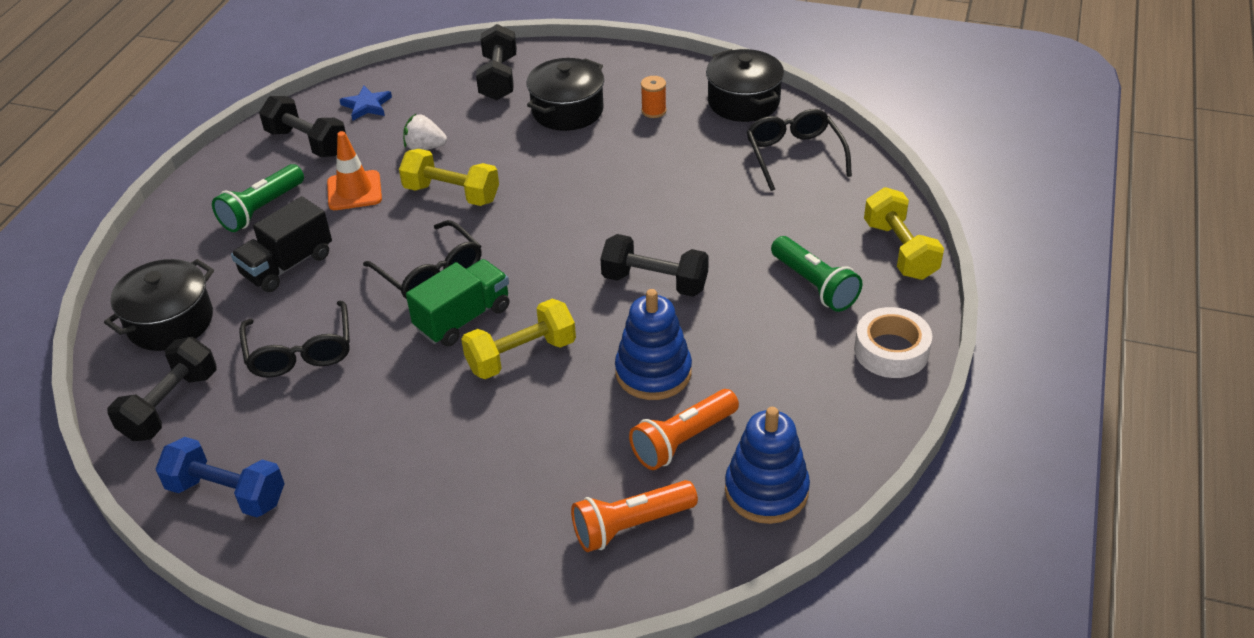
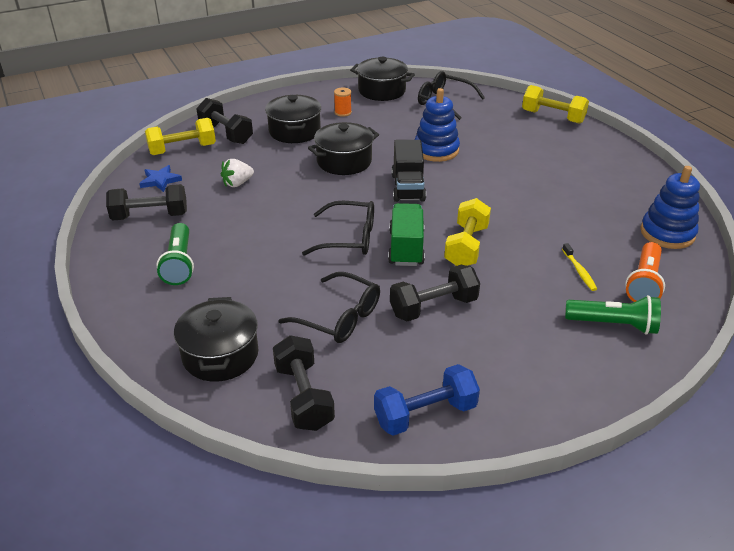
camera: 45 degrees left, 5 degrees down
(287, 265) = (251, 281): black truck -> black truck (408, 187)
(354, 191) = (229, 224): orange traffic cone -> none
(451, 194) = (294, 197): yellow dumbbell -> yellow dumbbell (182, 149)
(559, 177) = (344, 161): none -> black pot
(586, 463) = (579, 271): none -> yellow toothbrush
(653, 372) = (540, 217): blue stacking toy -> blue stacking toy (436, 150)
(654, 282) = (473, 181): black dumbbell -> black dumbbell (433, 307)
(682, 440) = (601, 236): orange flashlight -> none
(814, 285) = (543, 146): green flashlight -> green flashlight (613, 325)
(891, 351) = (616, 154): white tape -> none

